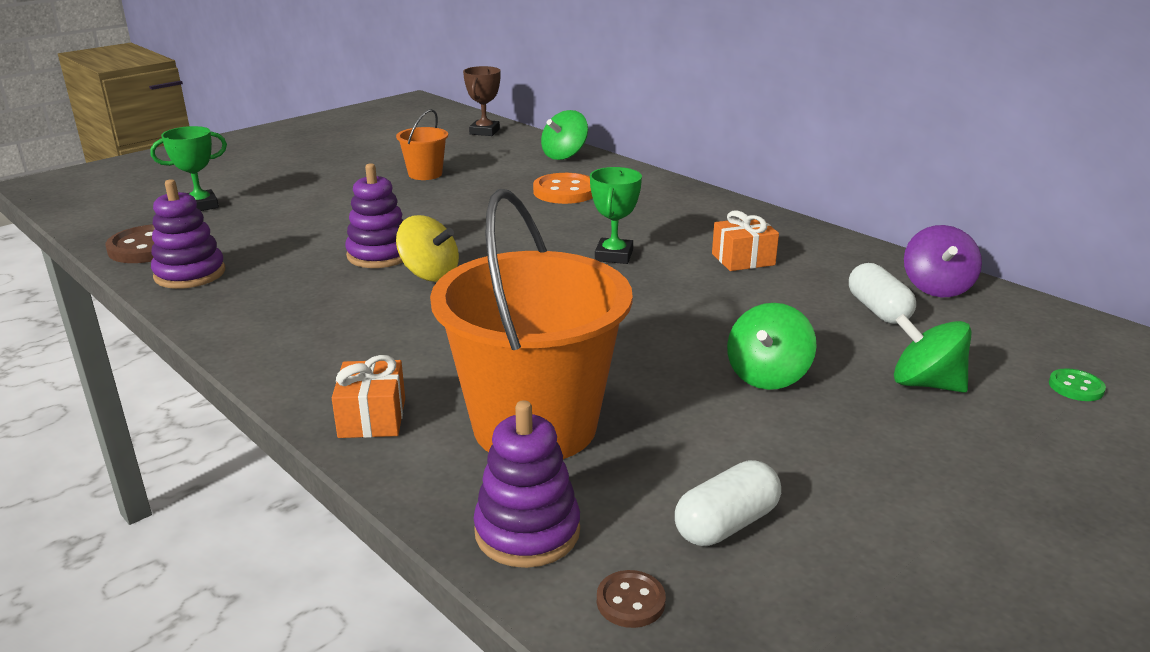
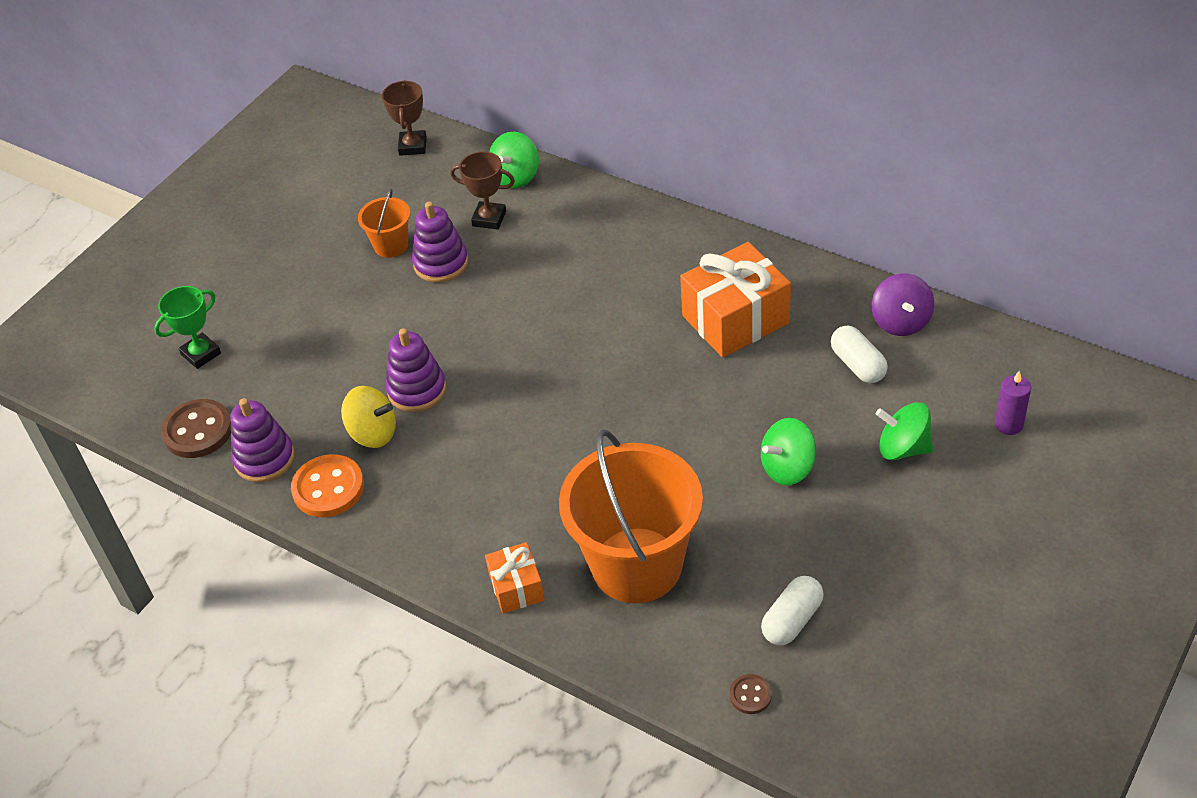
camera: 10 degrees left, 20 degrees up
(429, 274) = (475, 407): yellow spinning top -> yellow spinning top (373, 433)
(525, 172) = (489, 219): none -> brown trophy
(527, 531) = (669, 660): purple stacking toy -> purple stacking toy (441, 263)
(565, 191) = (542, 245): orange button -> orange button (328, 488)
(614, 256) = (623, 341): green trophy -> none
(743, 259) = (735, 319): orange gift -> orange gift, size x1.86
(767, 375) = (788, 468): green spinning top -> green spinning top turned 45 degrees clockwise
(1076, 387) = (1008, 424): green button -> purple candle

